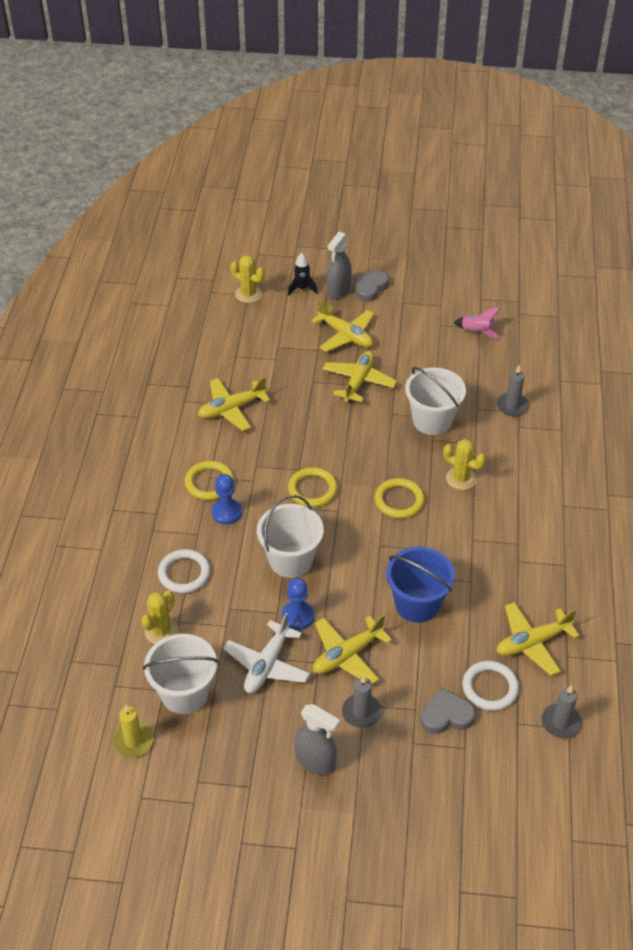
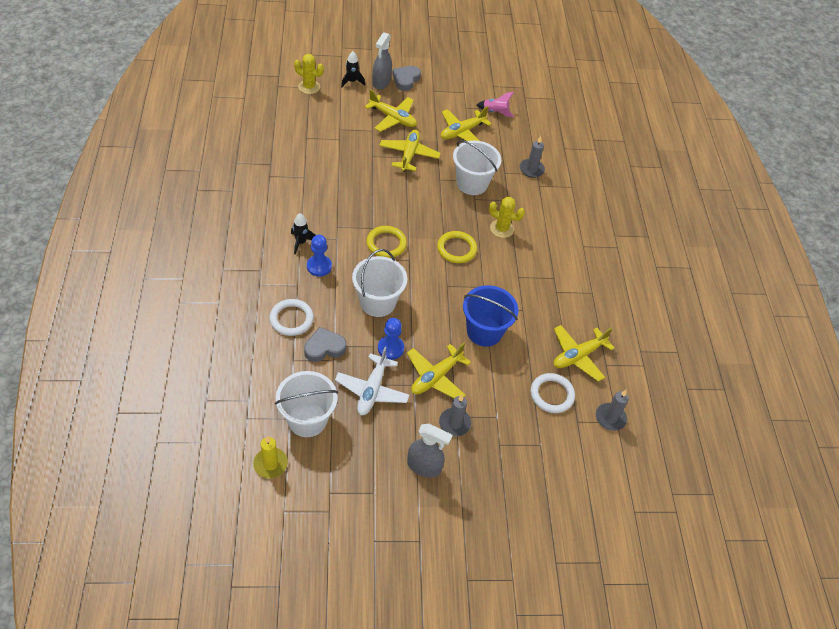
camera: 15 degrees left, 5 degrees up
(161, 631) = (280, 369): yellow cactus -> none
(209, 483) = (301, 242): yellow ring -> black rocket
(232, 409) = (310, 181): yellow plane -> yellow plane (462, 132)
(446, 715) = (521, 420): grey heart -> grey heart (324, 347)

